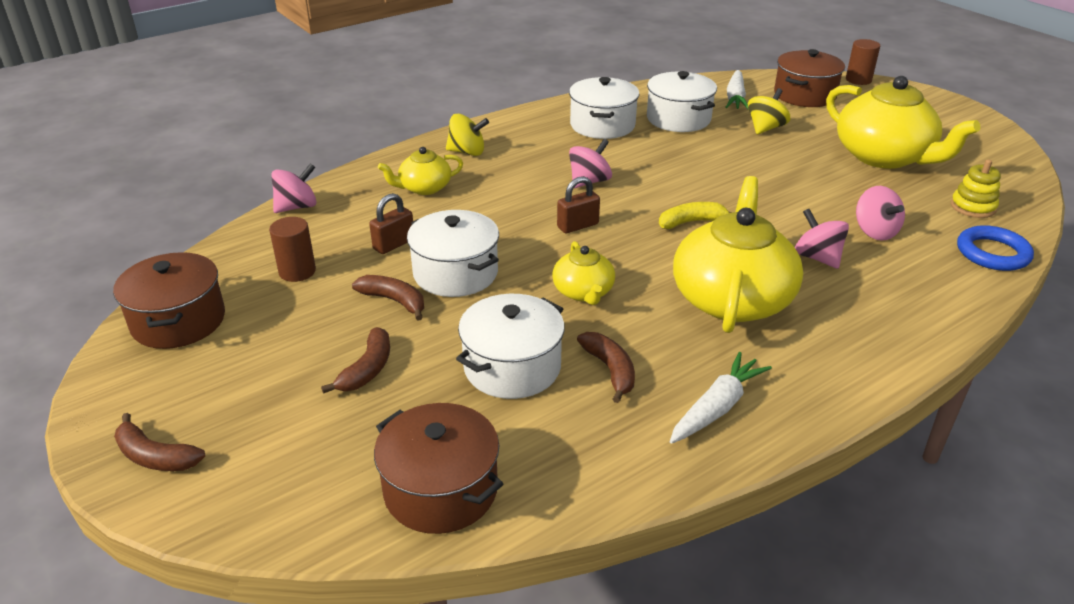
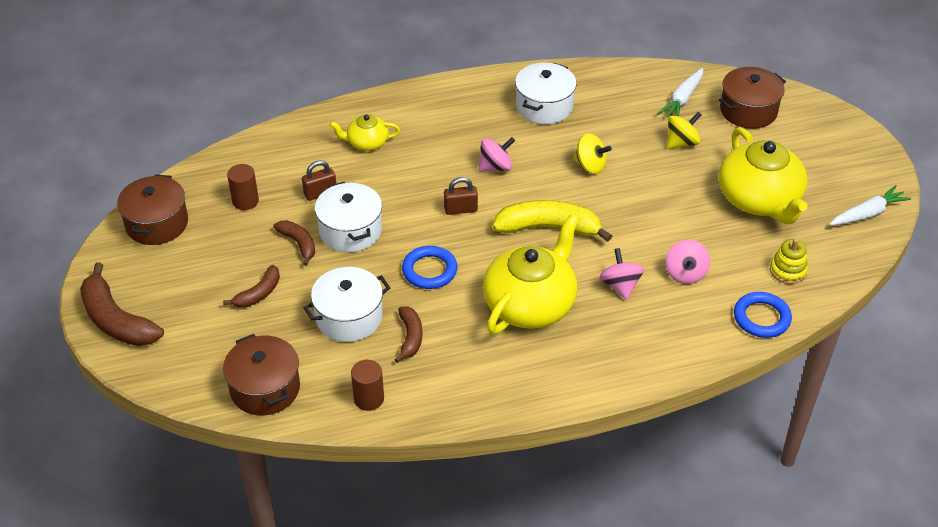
camera: 20 degrees right, 10 degrees up
(155, 457) = (116, 320): brown banana -> brown banana, size x1.79
(297, 207) = (267, 139): pink spinning top -> none
(467, 152) = (418, 112): yellow spinning top -> yellow spinning top (590, 166)
(583, 292) = (429, 270): yellow teapot -> blue ring
(678, 119) = (614, 114): white pot -> none
(691, 222) = (548, 227): yellow banana -> yellow banana, size x1.79
(717, 407) = (461, 383): white carrot -> white carrot (868, 213)
(858, 80) = (815, 102): brown cylinder -> brown cylinder (369, 399)

